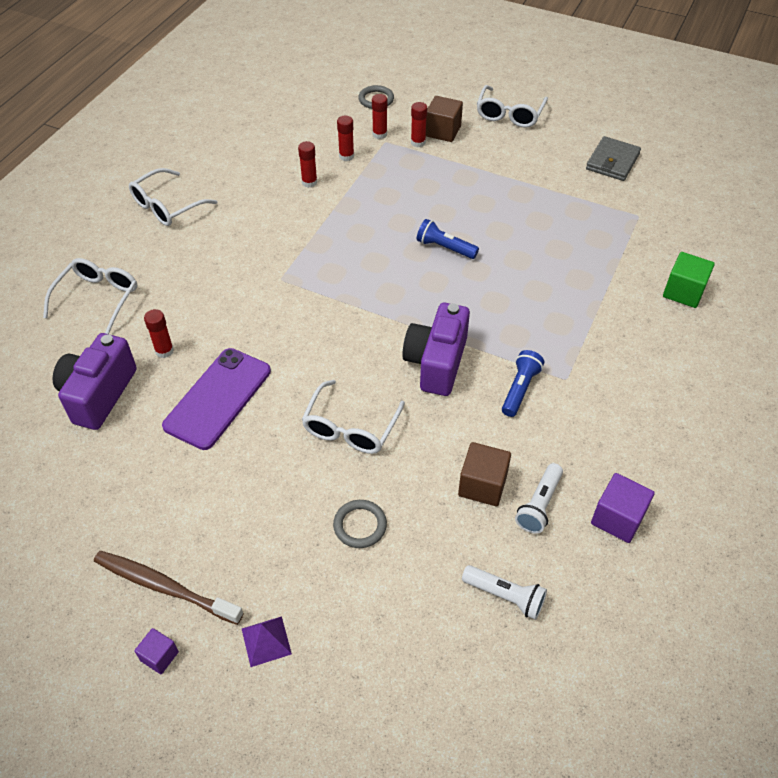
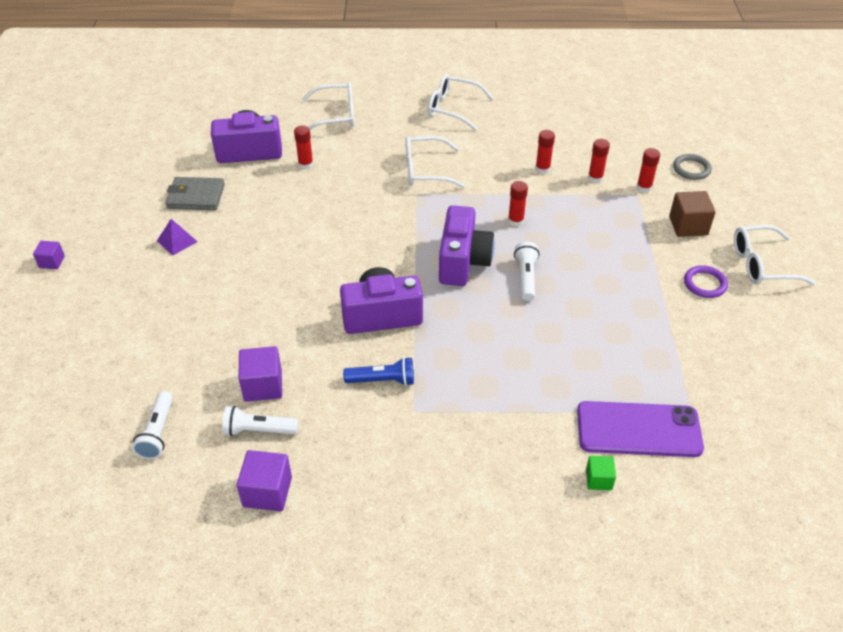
camera: 65 degrees right, 5 degrees down
(164, 587) = (104, 243): brown toothbrush -> none
(218, 398) = (275, 207): purple phone -> purple phone (638, 430)
(266, 641) = (77, 308): purple pyramid -> purple pyramid (177, 241)
(351, 427) = (284, 286): white glasses -> white glasses (426, 170)
(360, 525) = (192, 323): grey ring -> none
(399, 281) = (463, 261): none -> purple camera
(418, 142) = (655, 215): red glue stick -> red glue stick (515, 221)
(445, 248) = (526, 277): blue flashlight -> white flashlight
(482, 485) = (263, 385): brown cube -> purple cube
(513, 151) = (705, 284): none -> purple ring
(612, 161) = (762, 367): grey wallet -> grey wallet (196, 196)
(683, 292) = (598, 479): green cube -> green cube, size x0.60

